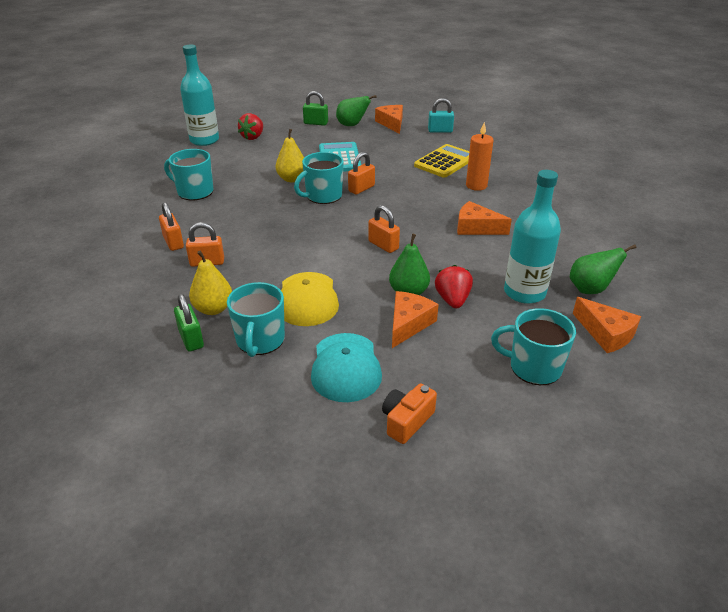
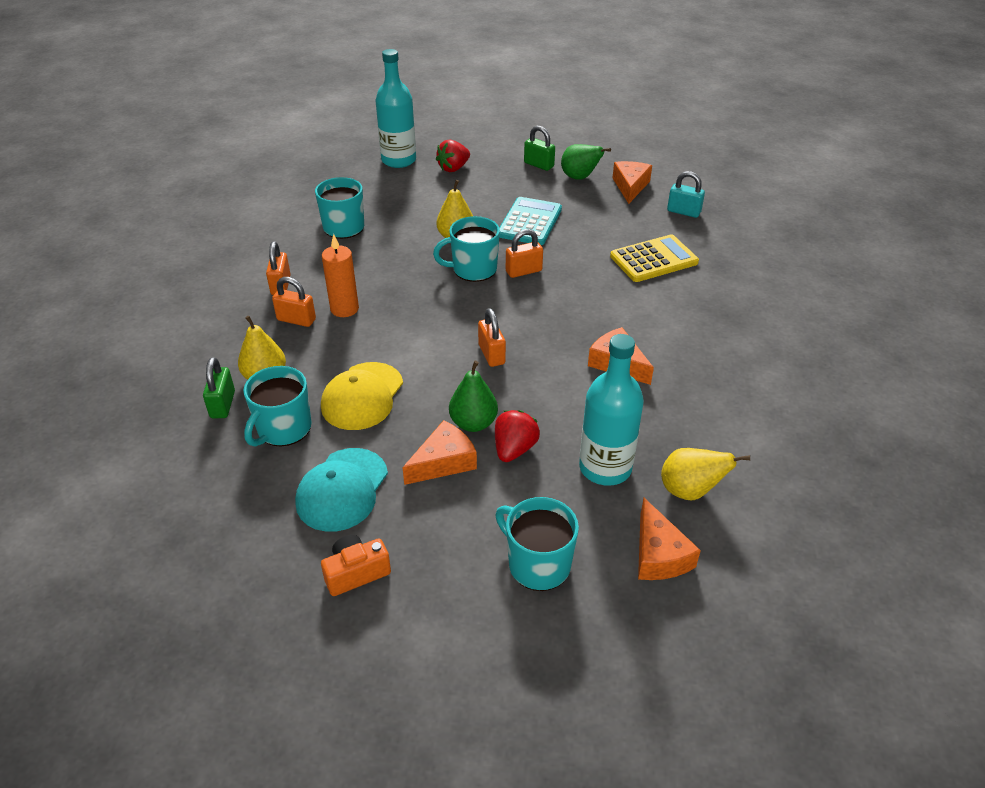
camera: 25 degrees right, 5 degrees up
(476, 185) = (665, 304): orange candle -> orange candle (344, 309)
(590, 289) = (690, 491): green pear -> yellow pear

